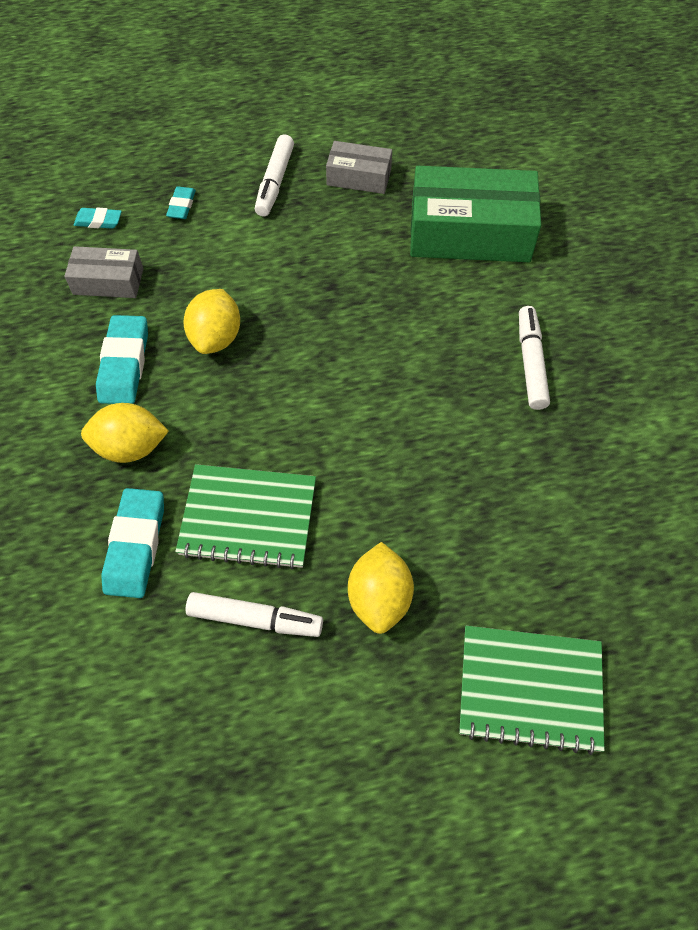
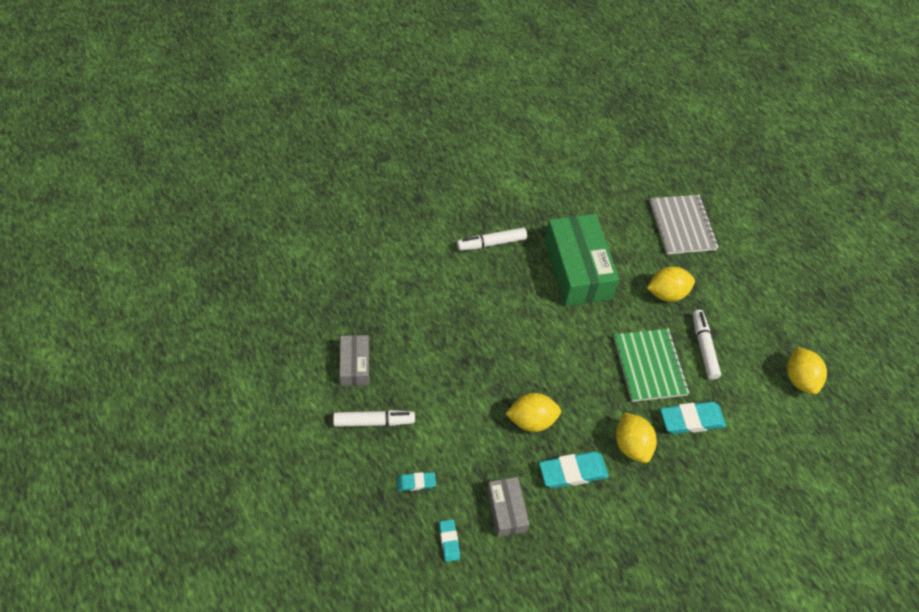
camera: 110 degrees left, 5 degrees down
(138, 770) = (799, 379): none -> yellow lemon
(470, 233) = (393, 287): green box -> green box (577, 269)
(530, 688) = (682, 226): green notebook -> grey notebook

